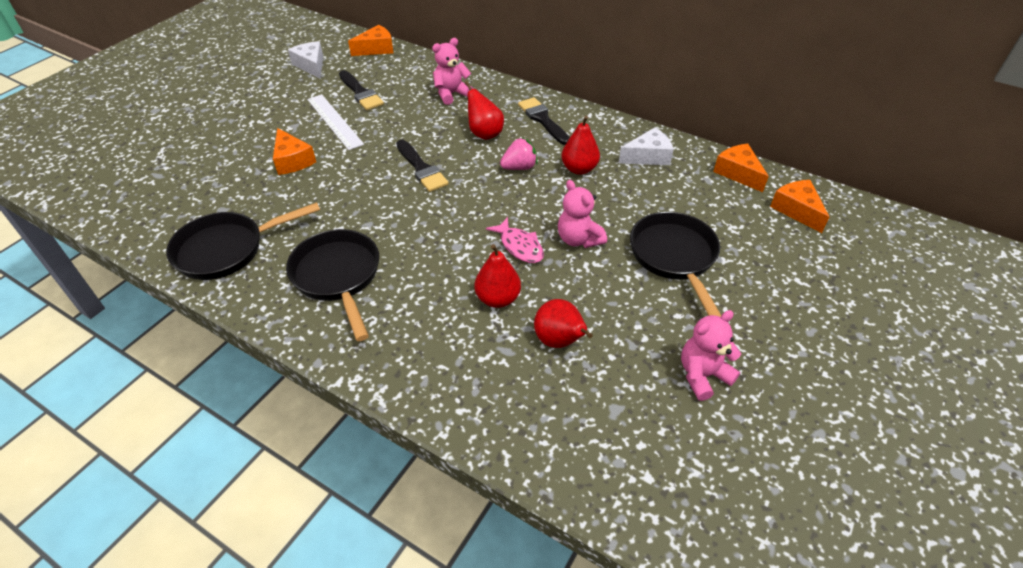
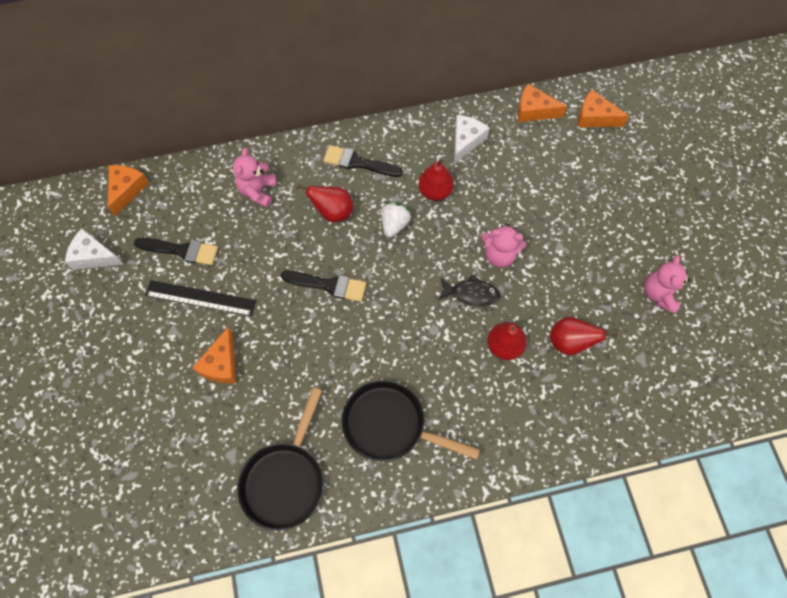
camera: 45 degrees left, 20 degrees up
(292, 160) = (221, 364): orange cheese -> orange cheese turned 90 degrees clockwise
(334, 121) = (200, 298): white ruler -> black ruler
(519, 167) = (394, 224): pink strawberry -> white strawberry
(519, 246) = (471, 293): pink fish -> black fish
(674, 257) = (566, 219): black pan -> none

